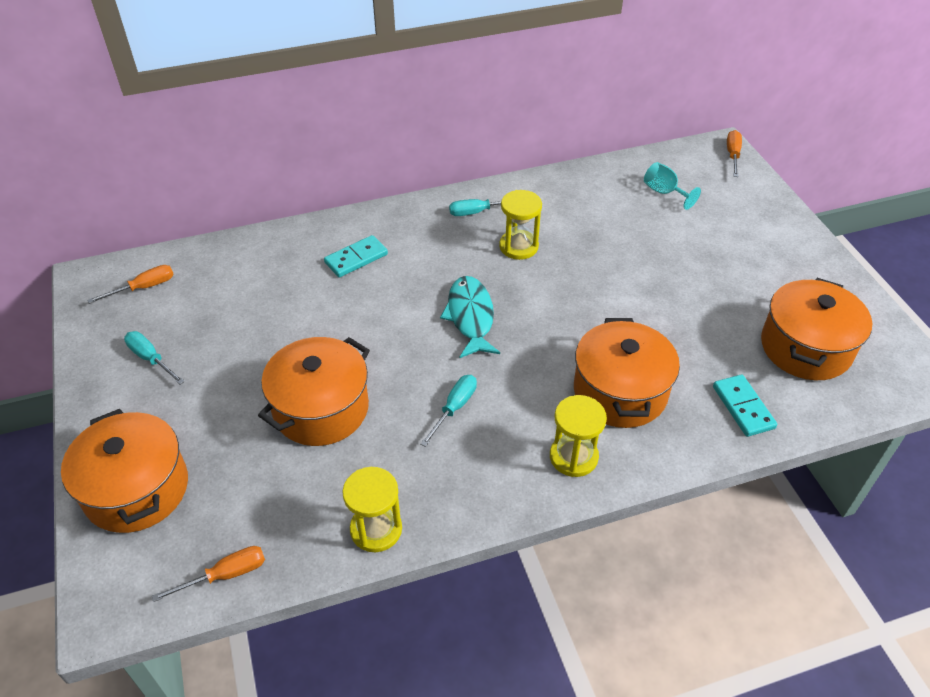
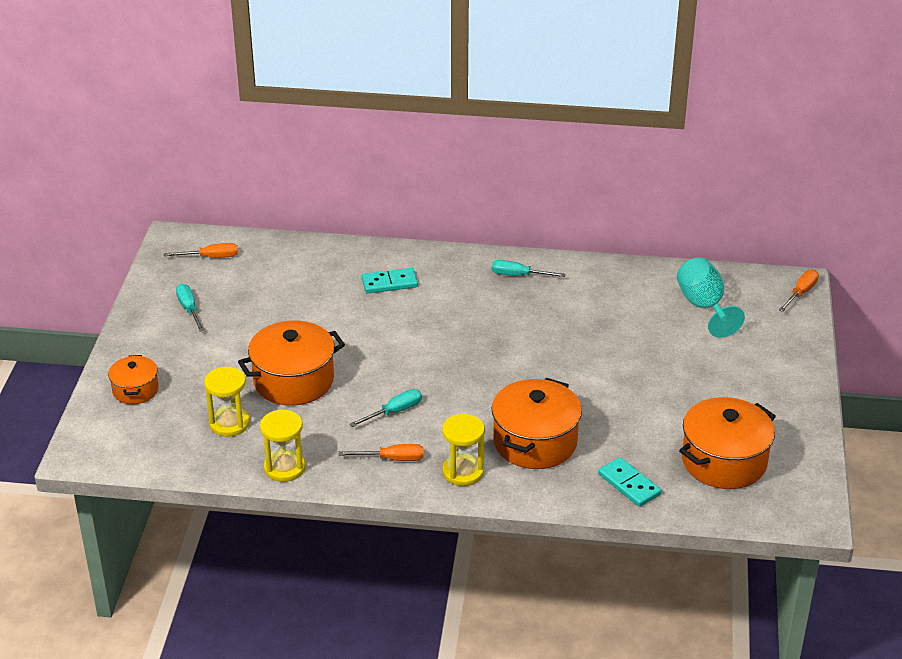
camera: 25 degrees right, 10 degrees down
(136, 489) = (135, 390): orange pot -> orange pot, size x0.57
(225, 575) = (166, 459): orange screwdriver -> orange screwdriver (392, 459)
(470, 317) = (453, 353): turquoise fish -> none
(518, 246) = (534, 313): yellow hourglass -> yellow hourglass (229, 423)
(664, 192) = (704, 306): turquoise goblet -> turquoise goblet, size x1.56
(743, 407) = (629, 484): turquoise domino -> turquoise domino turned 45 degrees counterclockwise

